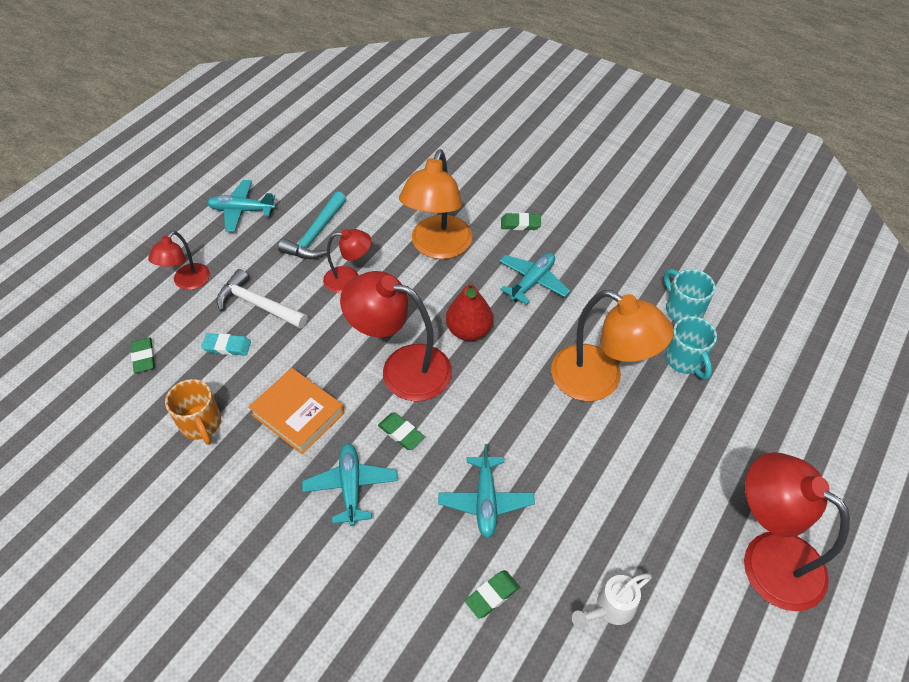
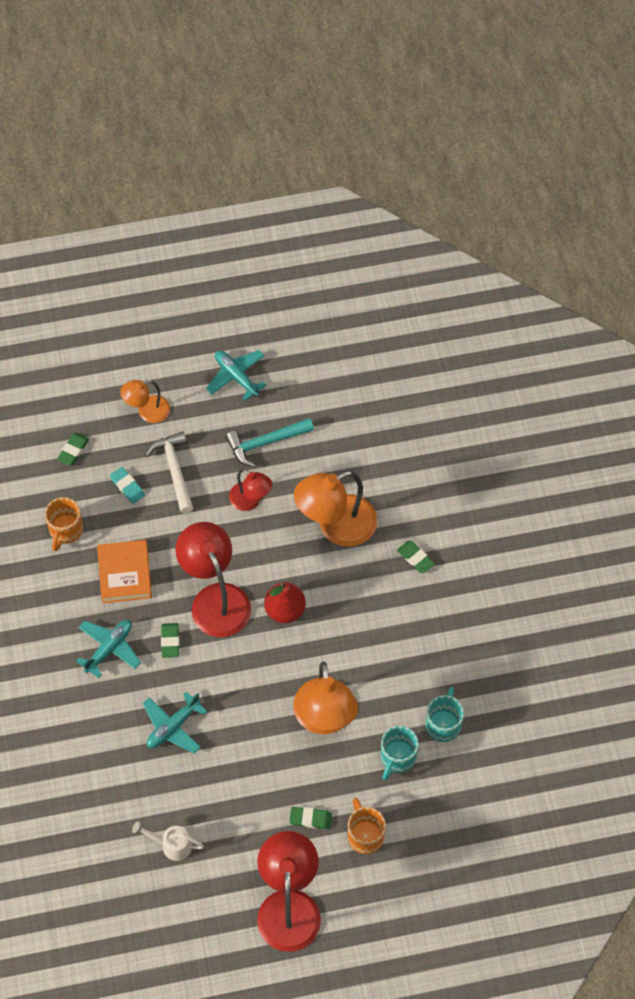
camera: 45 degrees right, 10 degrees up
(187, 282) = (147, 412): red lamp -> orange lamp
(492, 595) = (120, 779): green eraser -> green eraser (310, 819)
(532, 282) = (368, 612): turquoise plane -> none
(741, 438) = (365, 835): none -> orange mug

